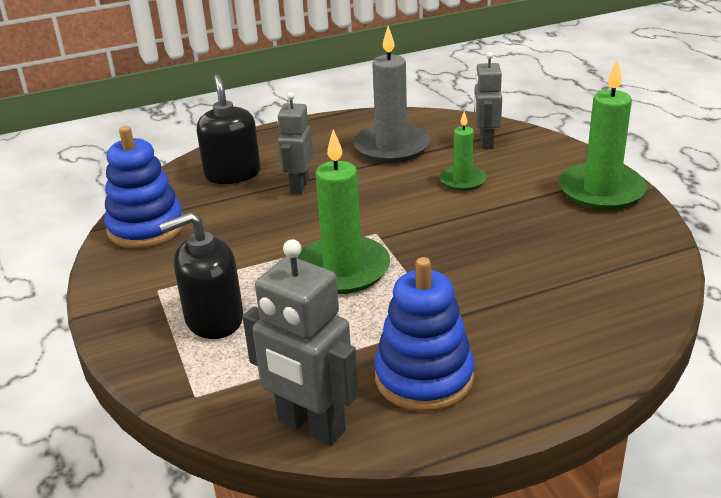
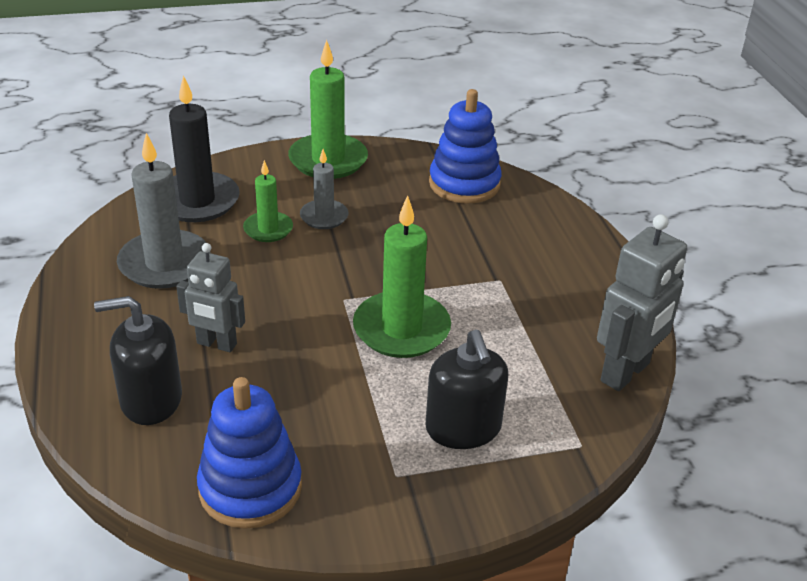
camera: 85 degrees left, 5 degrees up
(424, 377) = (571, 302): blue stacking toy -> blue stacking toy (464, 184)
(485, 142) = (197, 201): grey robot -> black candle
(499, 204) = (324, 217): none -> grey candle

